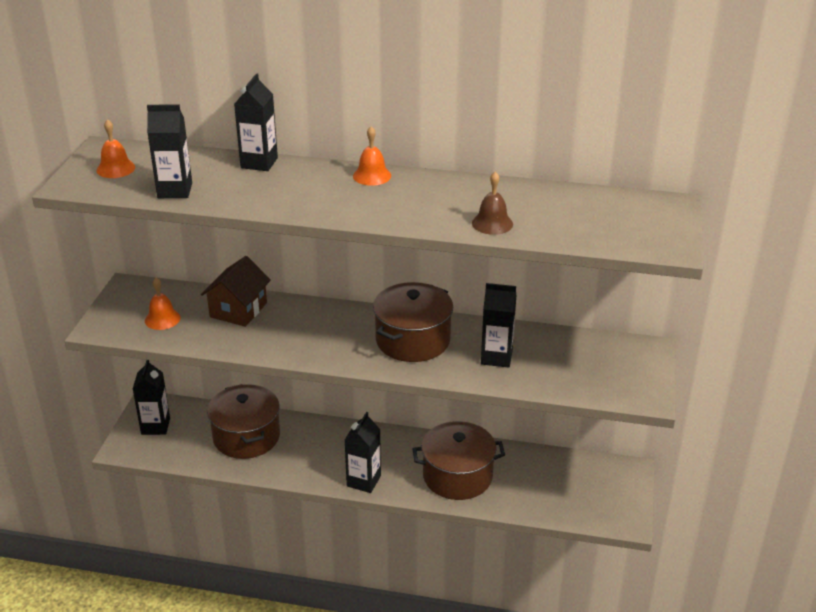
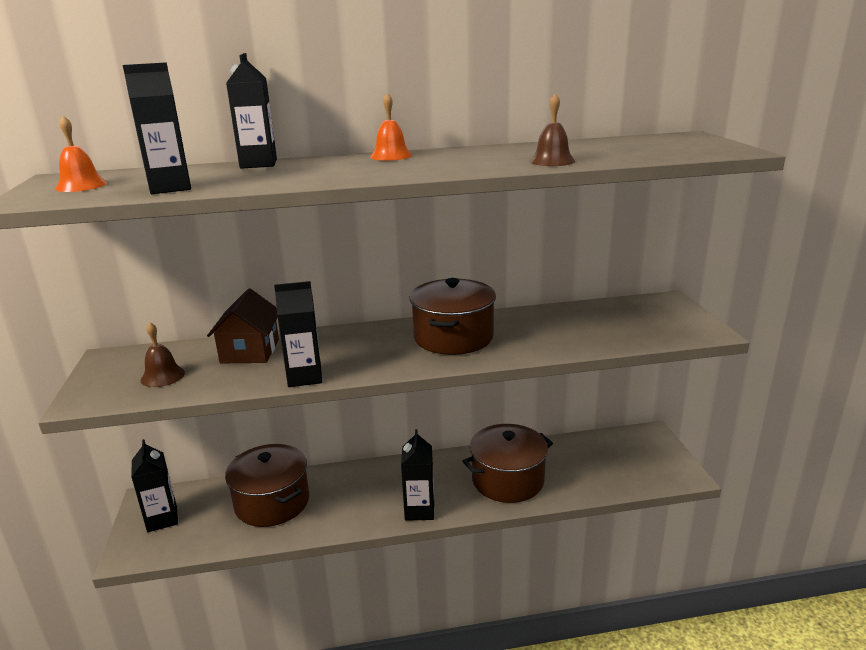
camera: 20 degrees left, 10 degrees down
(162, 319) = (162, 376): orange bell -> brown bell
(496, 357) = (545, 333): black carton -> black carton (305, 377)

